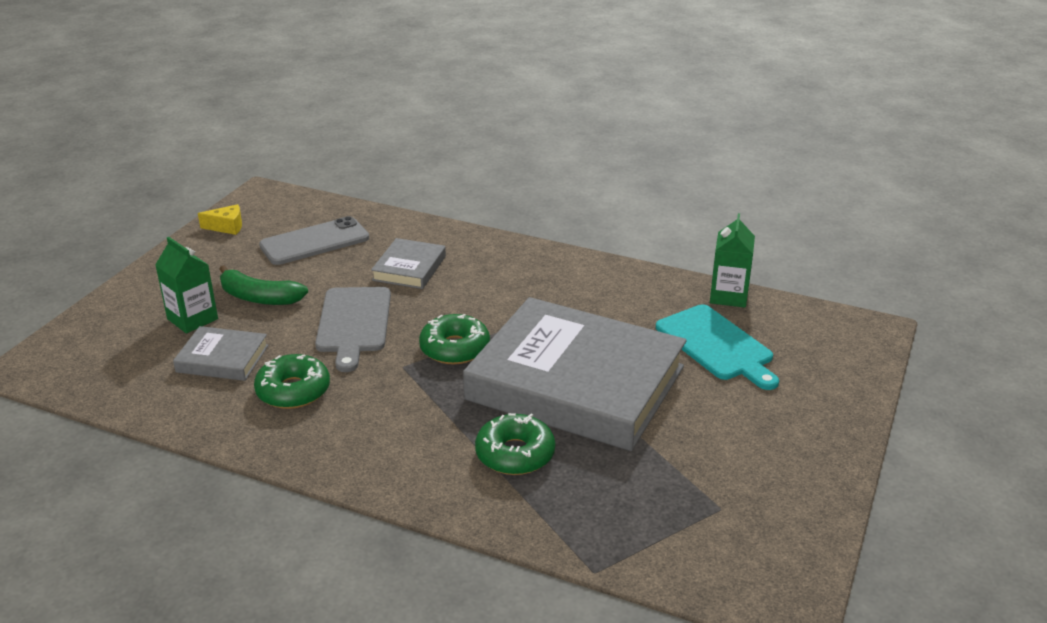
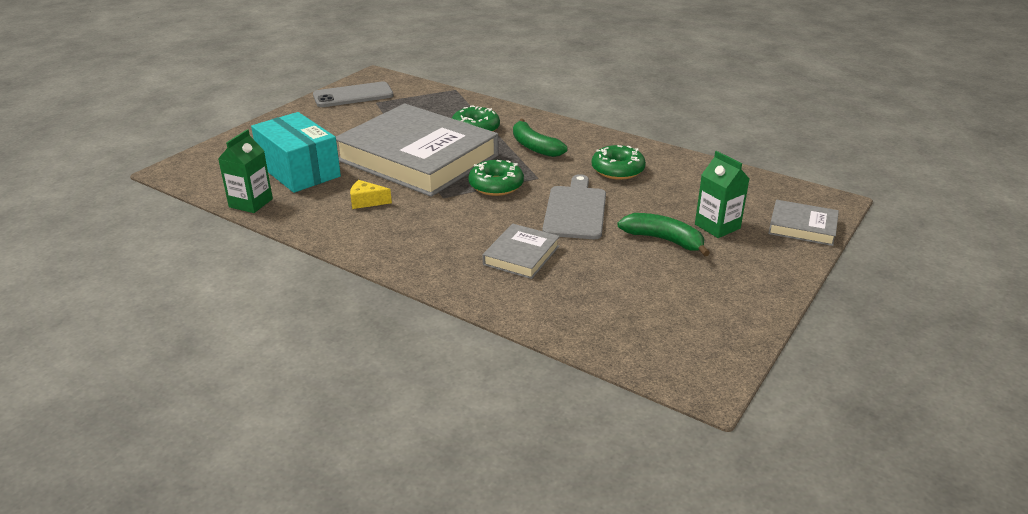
camera: 170 degrees left, 0 degrees up
(222, 359) = (677, 194): grey book -> grey book (802, 227)
(227, 227) = (730, 329): yellow cheese -> yellow cheese (366, 201)
(314, 242) = (621, 297): grey phone -> grey phone (353, 95)
(414, 424) = (534, 147): none -> green banana
(717, 345) = (299, 170): turquoise cutting board -> turquoise box

